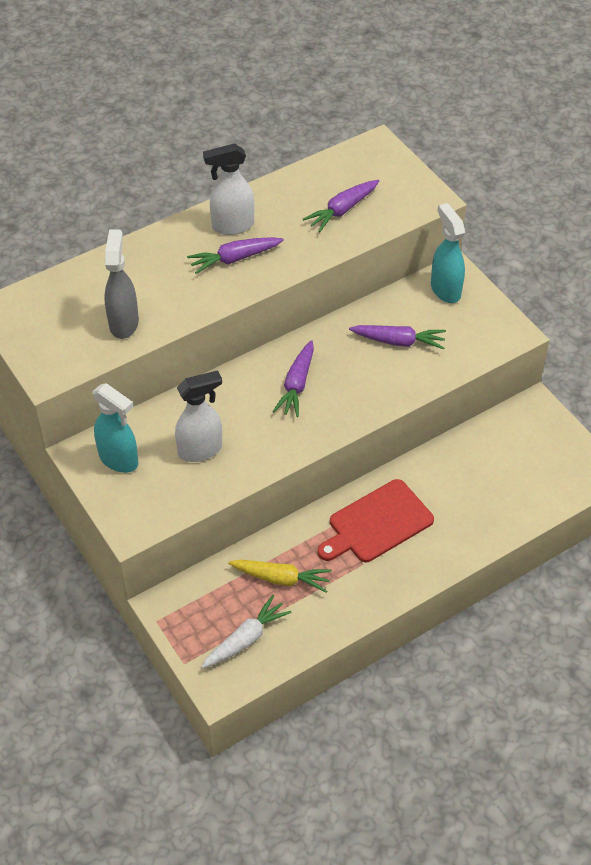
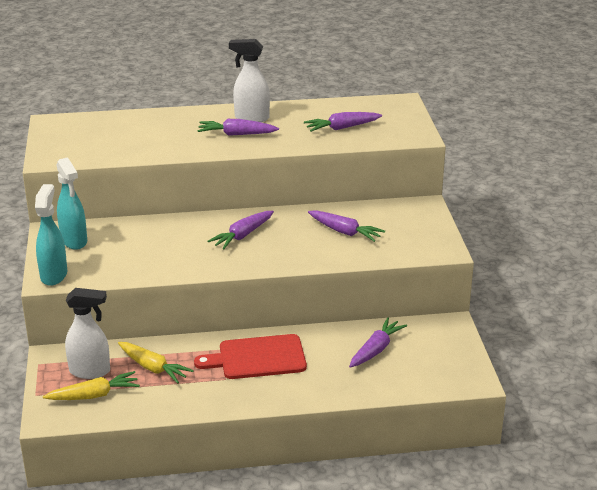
camera: 25 degrees right, 20 degrees down
(124, 323) = (125, 147): grey spray bottle -> none
(201, 450) = (137, 252): white spray bottle -> white spray bottle (90, 371)
(246, 638) = (94, 395): white carrot -> yellow carrot
(445, 289) = (409, 212): turquoise spray bottle -> turquoise spray bottle (54, 275)
(484, 467) = (376, 349): none -> purple carrot

